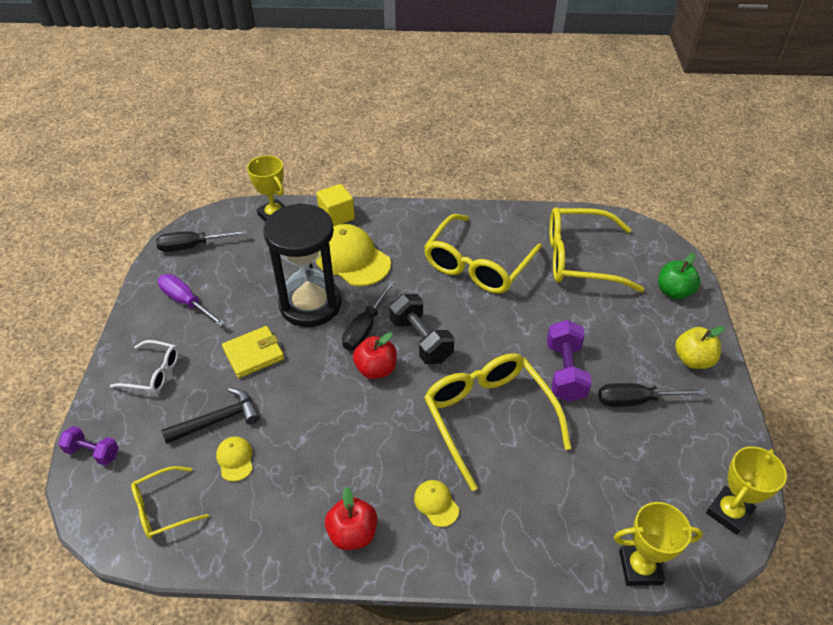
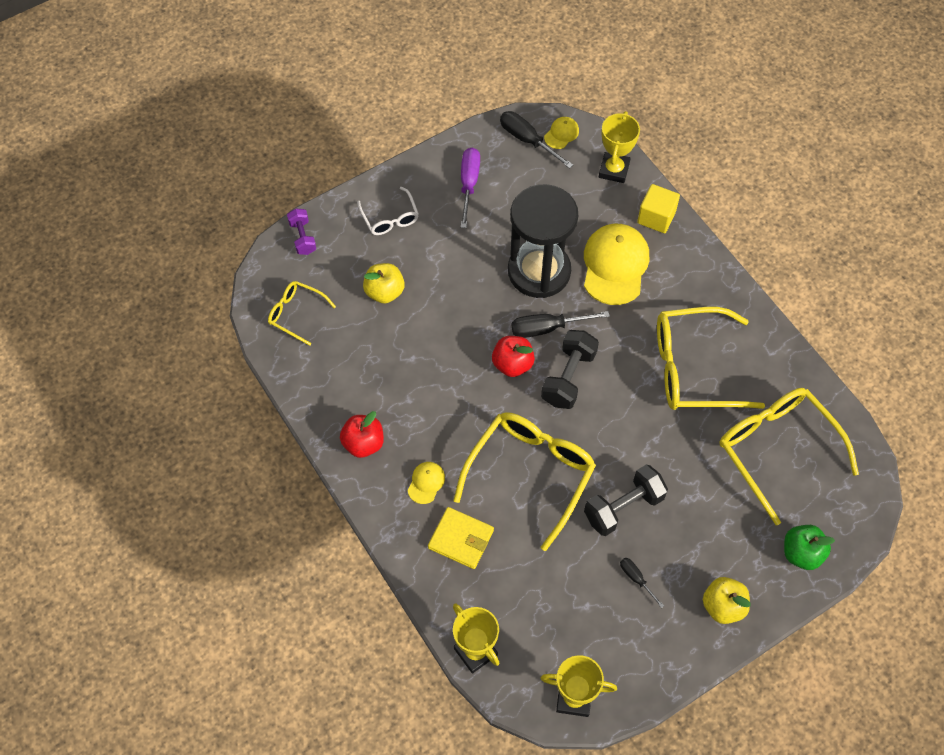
camera: 55 degrees right, 15 degrees up
(218, 420) = (384, 292): black hammer -> yellow apple
(235, 459) = (363, 328): yellow cap -> yellow cap (561, 134)
(253, 354) = (458, 269): yellow wallet -> yellow wallet (461, 539)
(565, 372) = (623, 507): purple dumbbell -> black dumbbell
(636, 400) = (636, 579): black screwdriver -> black screwdriver, size x0.57

